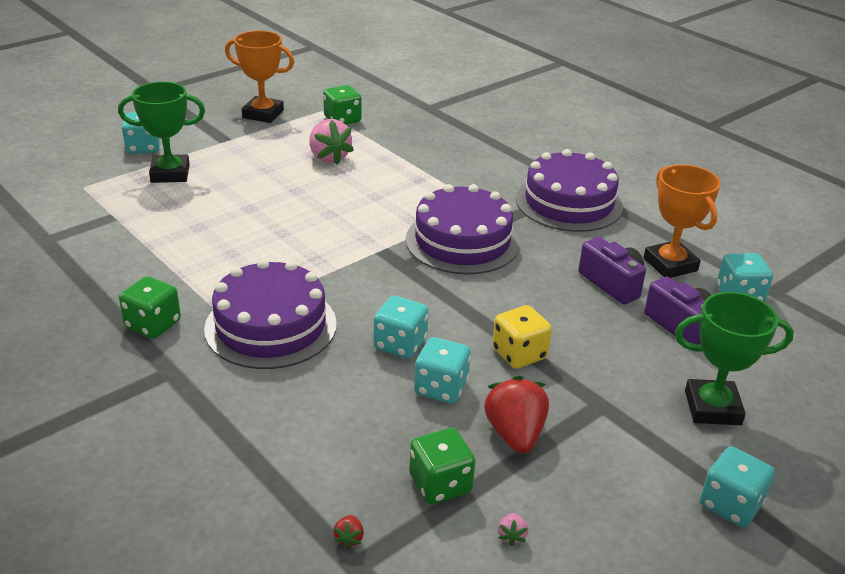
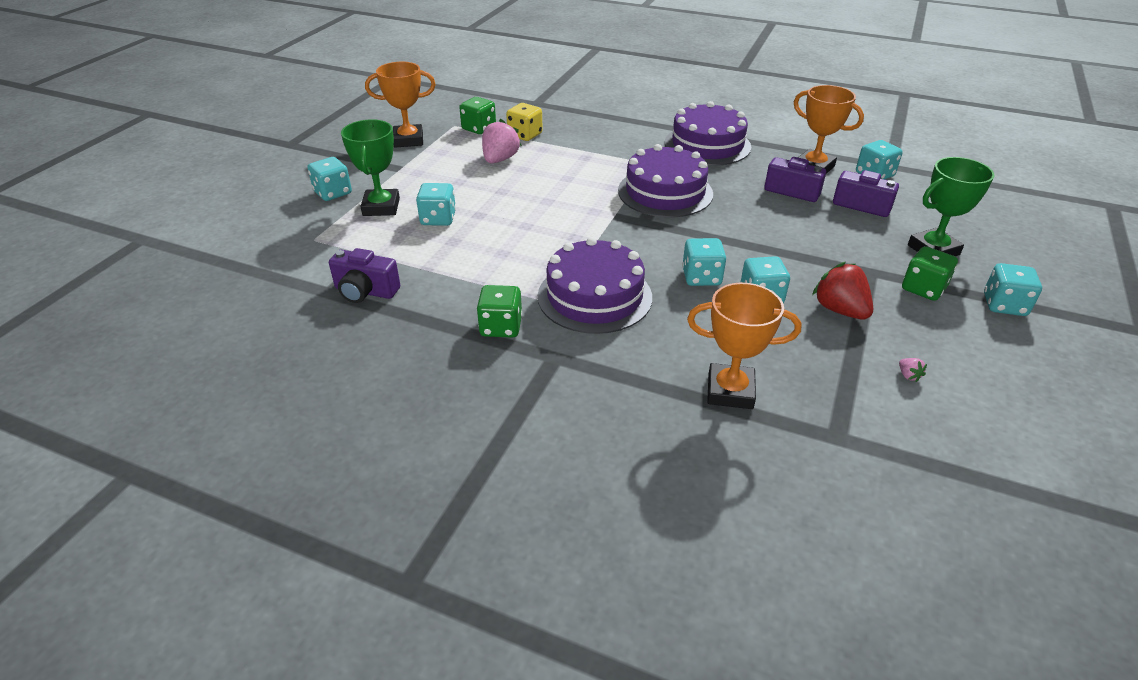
camera: 25 degrees left, 5 degrees up
(74, 250) = (365, 291): none -> purple camera
(170, 174) = (381, 207): green trophy -> green trophy turned 60 degrees counterclockwise
(208, 200) = (438, 219): none -> turquoise dice
(298, 472) = (730, 391): none -> orange trophy
(329, 157) = (500, 159): pink strawberry -> pink strawberry turned 105 degrees counterclockwise
(349, 538) = (813, 421): red strawberry -> none
(440, 484) = (830, 361): green dice -> green dice (923, 288)
(519, 354) = (785, 256): yellow dice -> yellow dice (525, 135)

